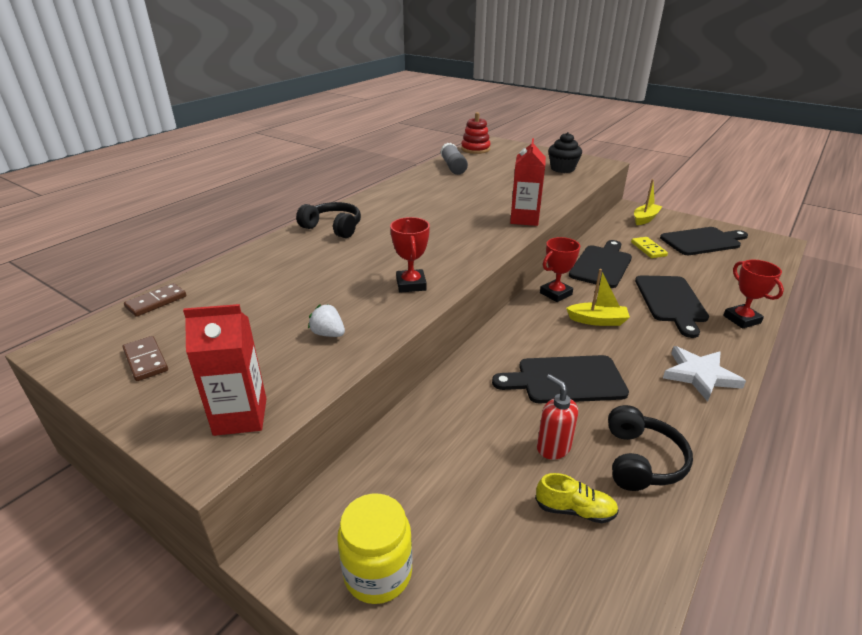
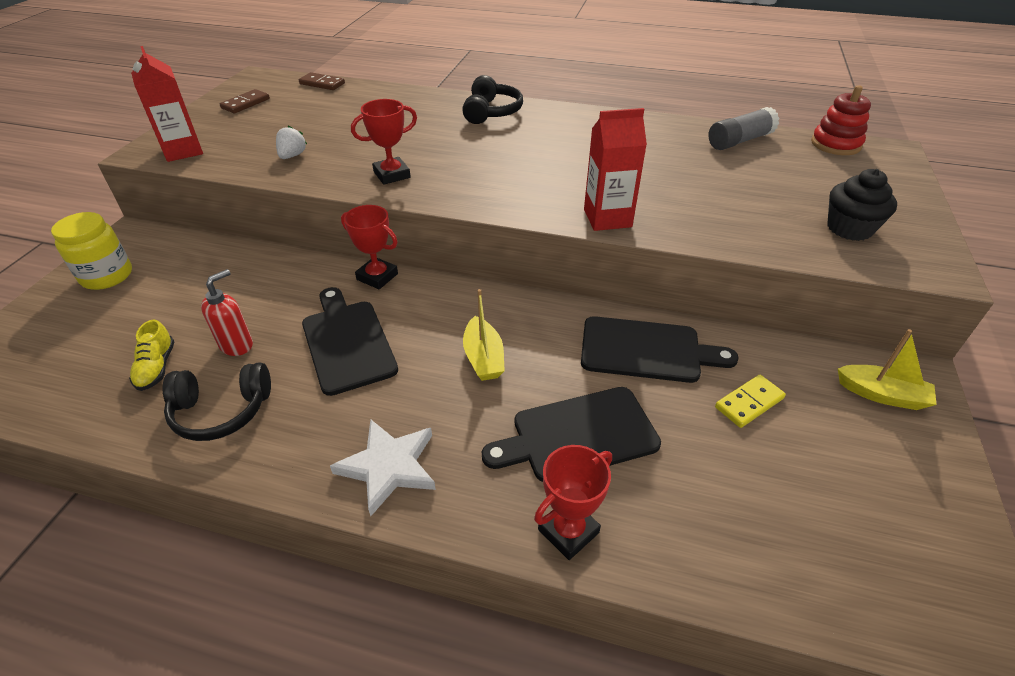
camera: 70 degrees right, 10 degrees up
(556, 294) = (532, 314): red trophy -> red trophy (377, 277)
(702, 241) = (856, 485): black cutting board -> none

